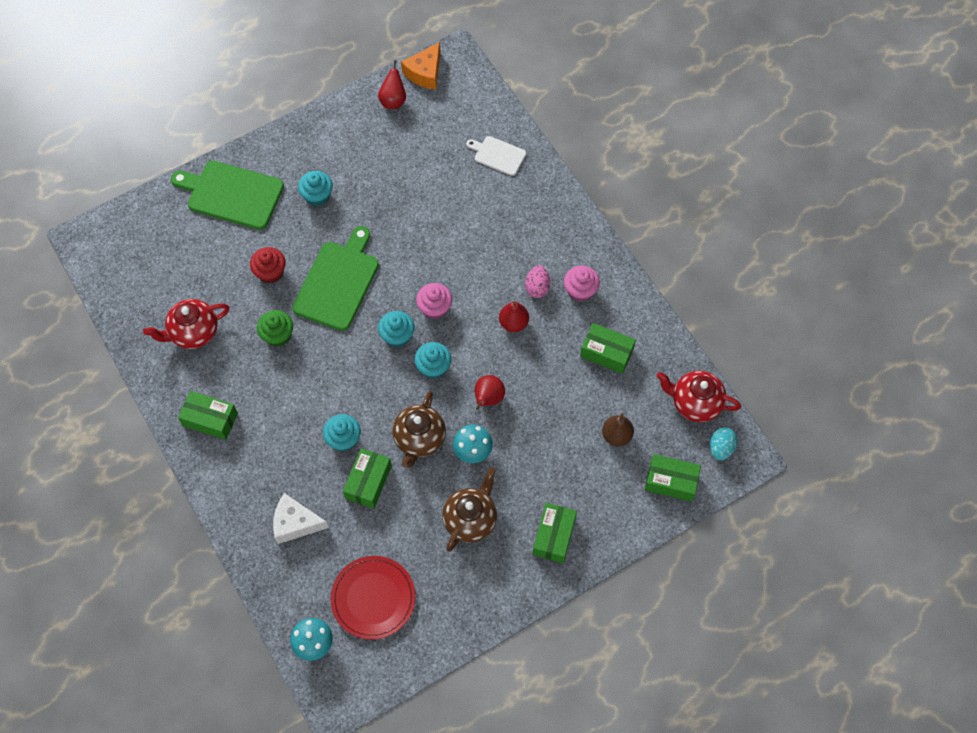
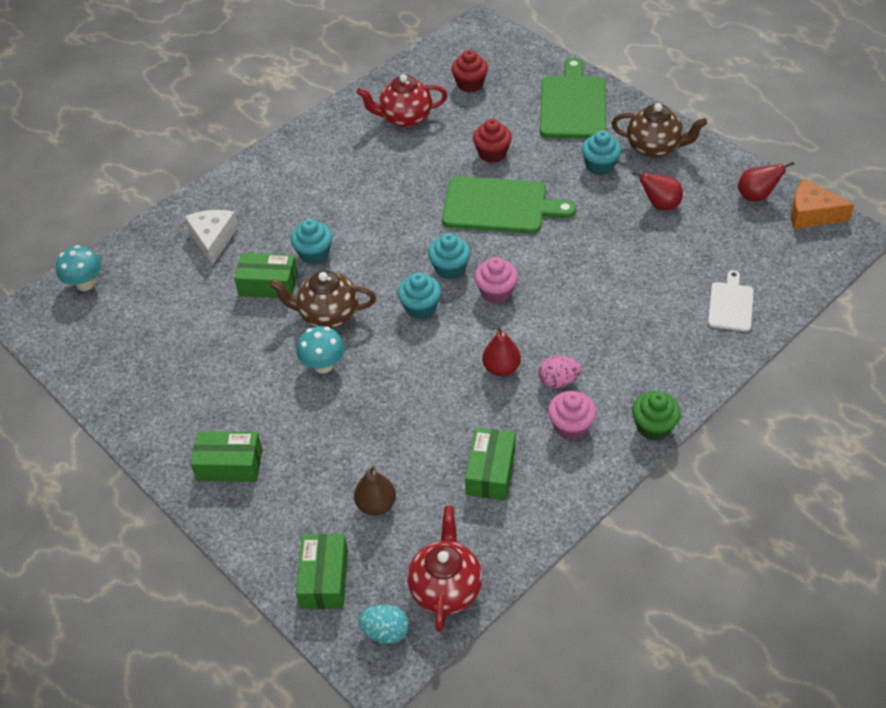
camera: 80 degrees right, 15 degrees down
(168, 268) = (470, 84): none -> red cupcake
(193, 332) = (405, 118): red teapot -> red teapot turned 60 degrees counterclockwise
(210, 419) = (314, 153): green box -> none
(278, 335) = (421, 176): green cupcake -> green cupcake (653, 427)
(373, 598) = (137, 318): red plate -> none
(470, 519) = (239, 381): brown teapot -> brown teapot (654, 148)
(488, 398) = (394, 365): red pear -> red pear (660, 205)

